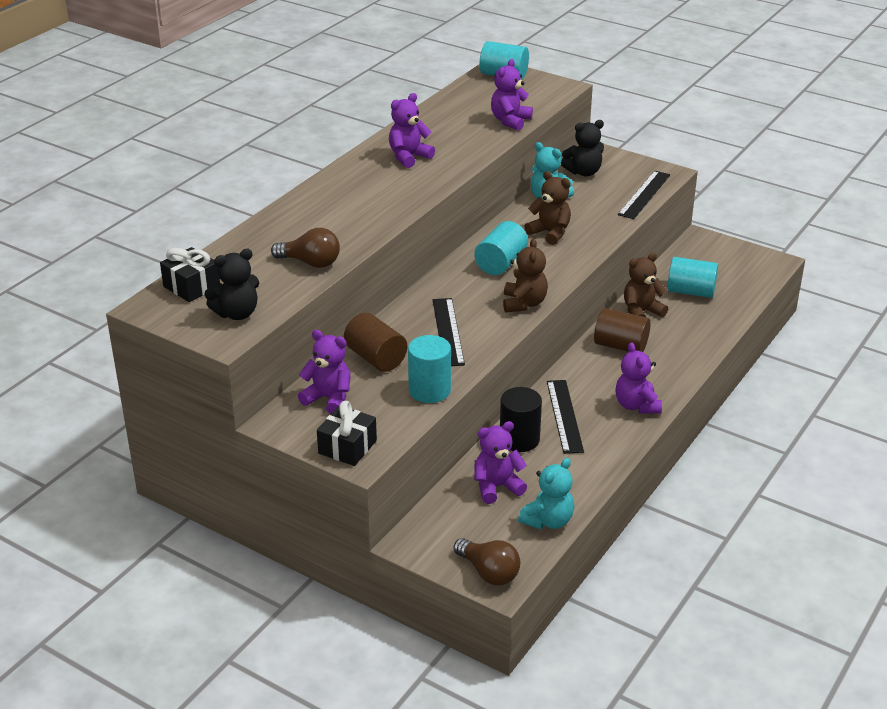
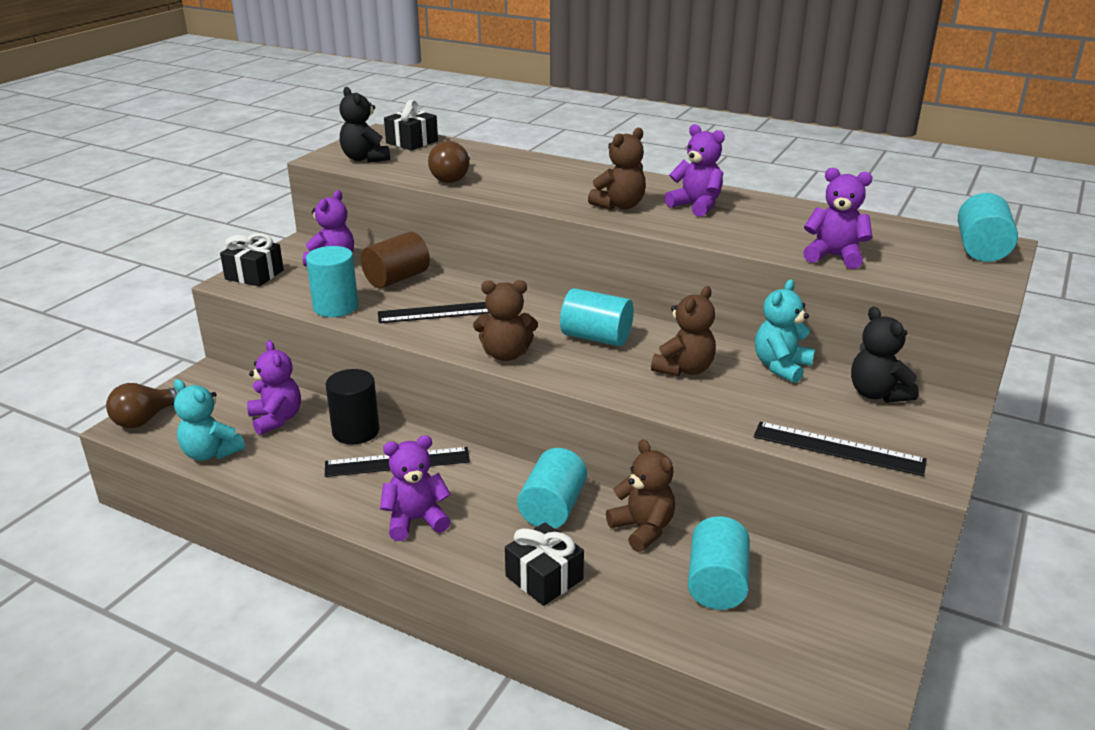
camera: 85 degrees right, 5 degrees down
(401, 187) = (619, 206): none -> brown teddy bear
(620, 346) = (553, 508): brown cylinder -> turquoise cylinder
(692, 353) = (544, 578): none -> black gift

